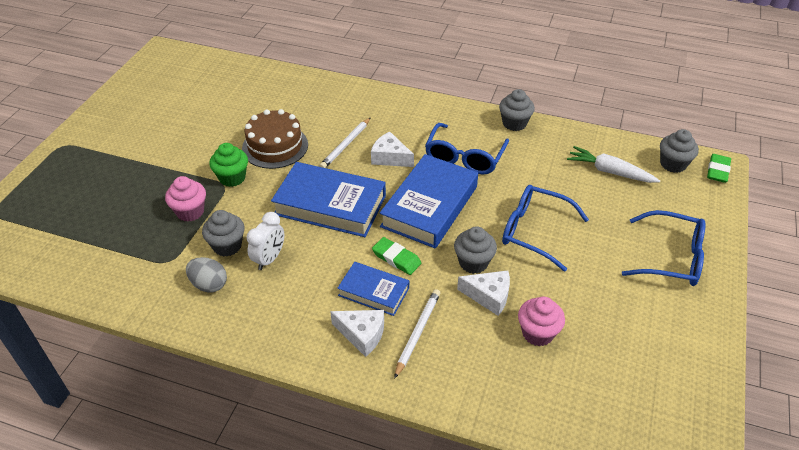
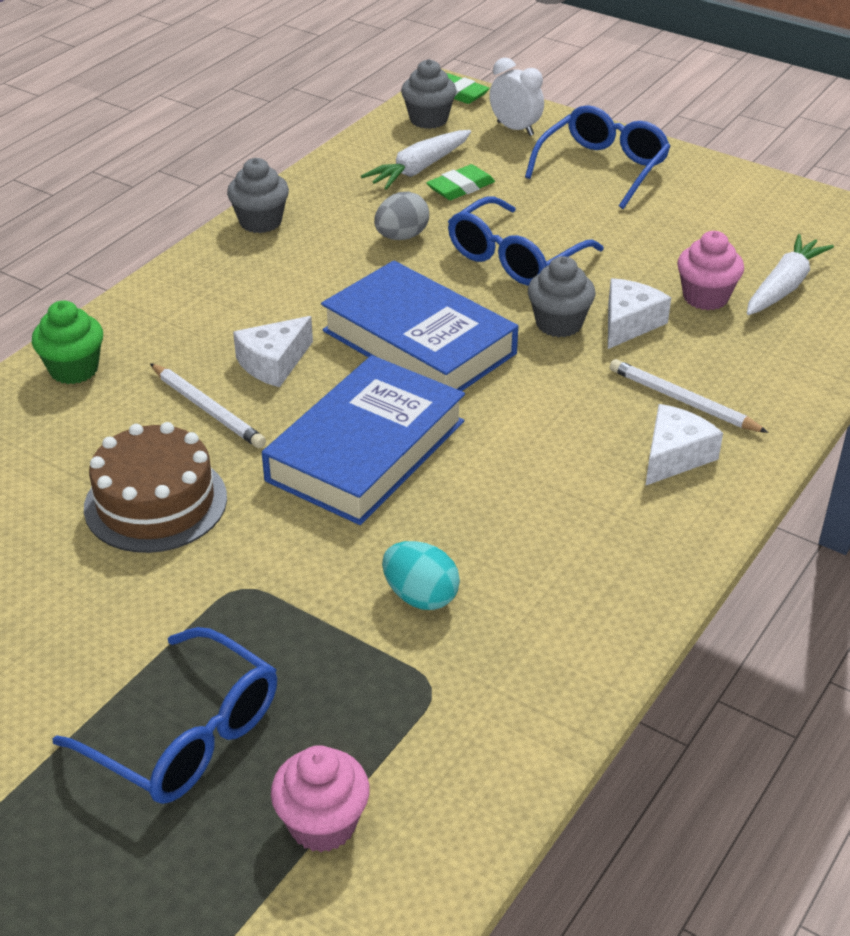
camera: 75 degrees left, 5 degrees down
(190, 212) = (298, 646): pink cupcake -> pink cupcake (322, 824)
(209, 284) = (515, 629): grey egg -> grey egg (401, 237)
(227, 246) = (420, 596): grey cupcake -> turquoise egg
(232, 178) = (222, 574): green cupcake -> green cupcake (74, 369)
(269, 259) = (475, 542): white clock -> white clock (515, 129)
(373, 292) = (590, 431): blue book -> none
(396, 258) = (524, 396): green eraser -> green eraser (460, 187)
(464, 157) = (317, 285): blue glasses -> blue glasses (185, 735)
(574, 378) = (784, 286): none -> white carrot

